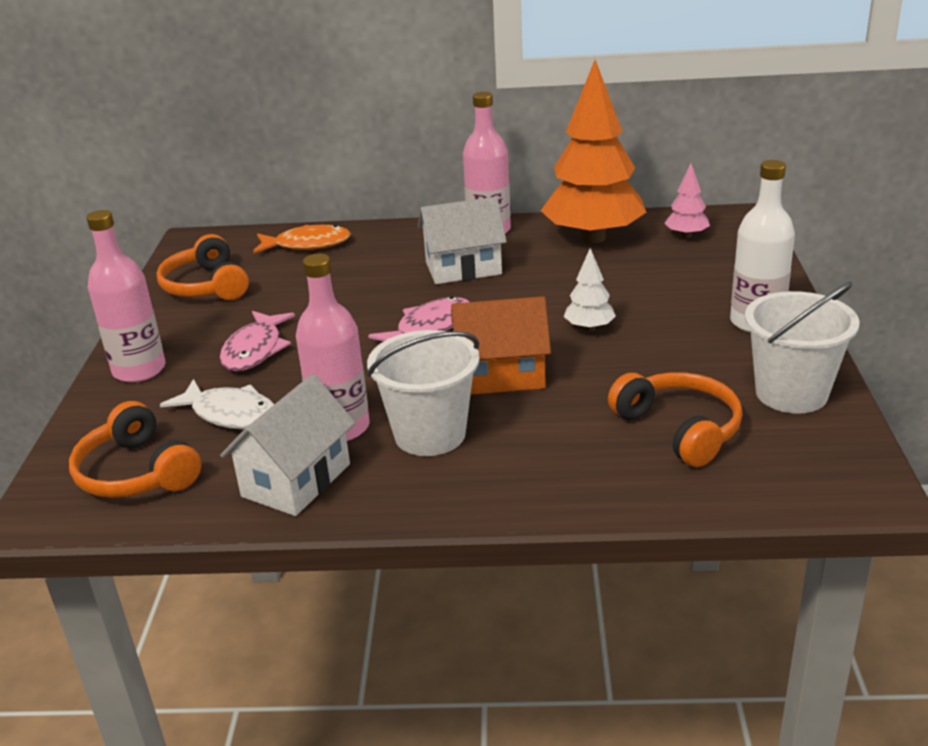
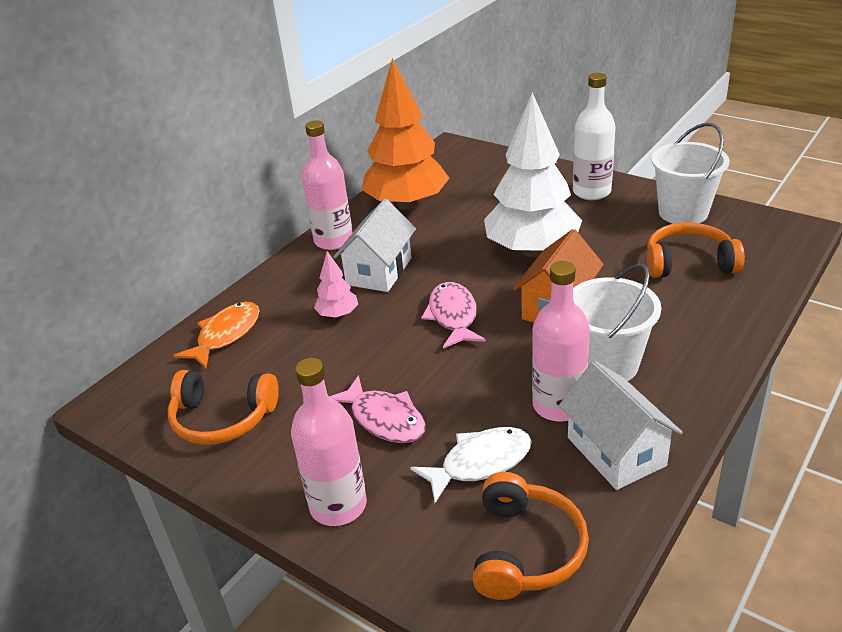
camera: 55 degrees left, 5 degrees up
(137, 473) = (525, 549): orange headphones -> orange headphones turned 75 degrees counterclockwise
(589, 328) = (532, 250): white tree -> white tree, size x2.33
(686, 235) = (452, 172): pink tree -> pink tree (338, 314)

